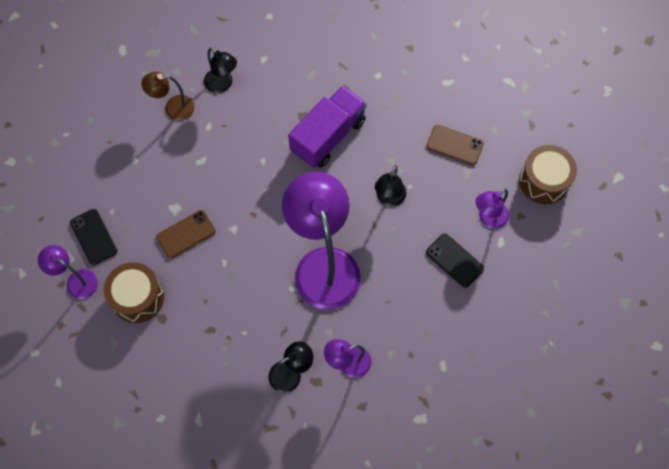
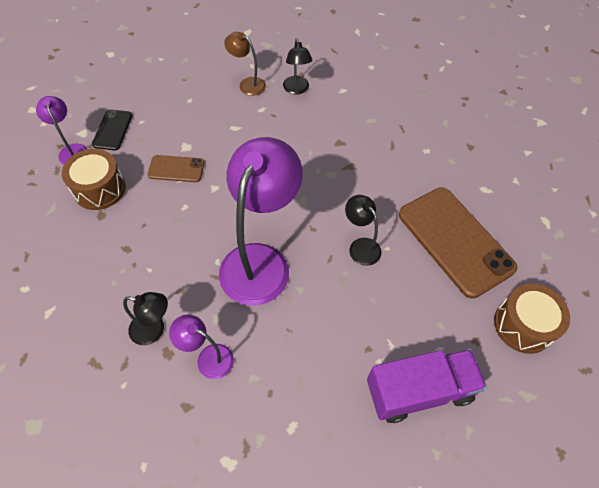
camera: 35 degrees right, 10 degrees down
(328, 136) = (348, 169): purple truck -> purple truck (419, 391)
(389, 199) = (360, 246): black lamp -> black lamp turned 90 degrees clockwise
(454, 145) = (455, 241): brown phone -> brown phone, size x2.05
(454, 260) = (380, 337): black phone -> none
(488, 218) = (441, 322): purple lamp -> none

